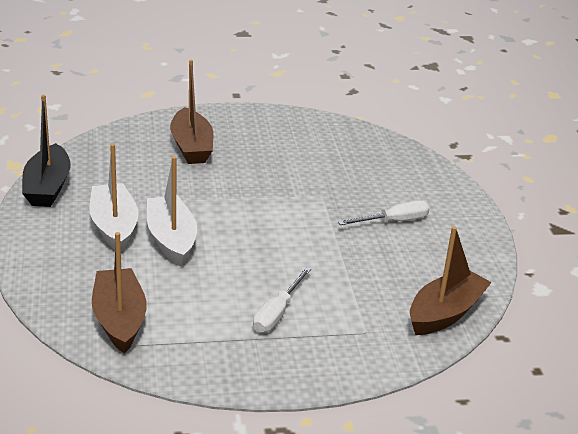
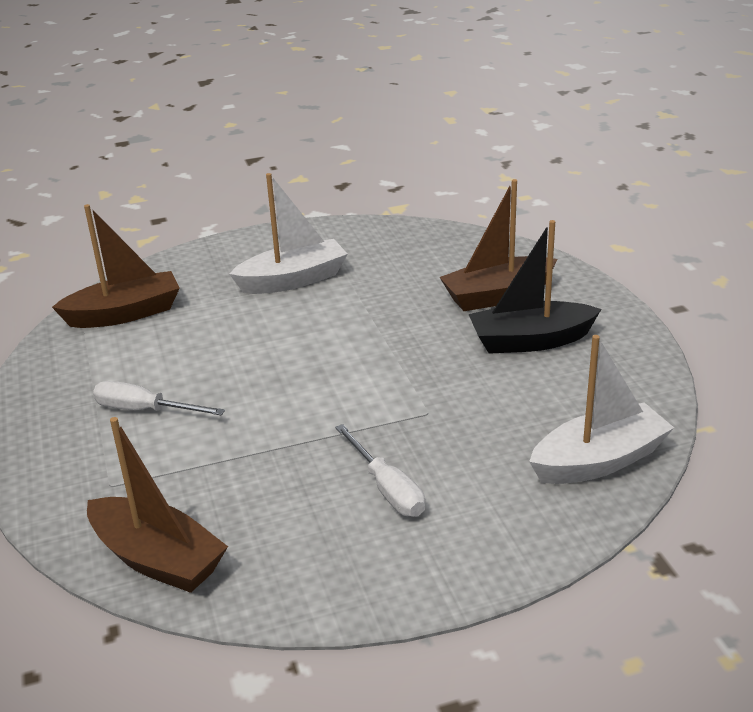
camera: 85 degrees right, 0 degrees up
(47, 187) = (355, 231): black boat -> black boat (530, 341)
(171, 239) = (279, 317): white boat -> white boat (599, 461)

